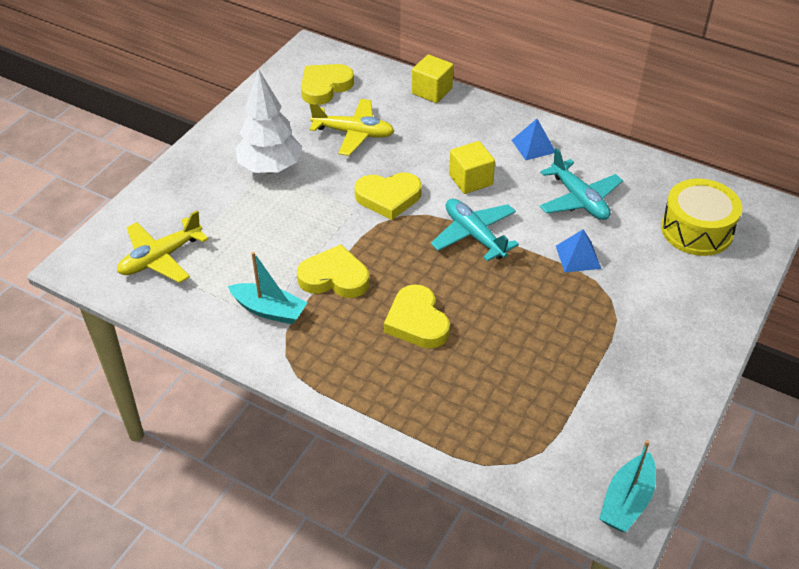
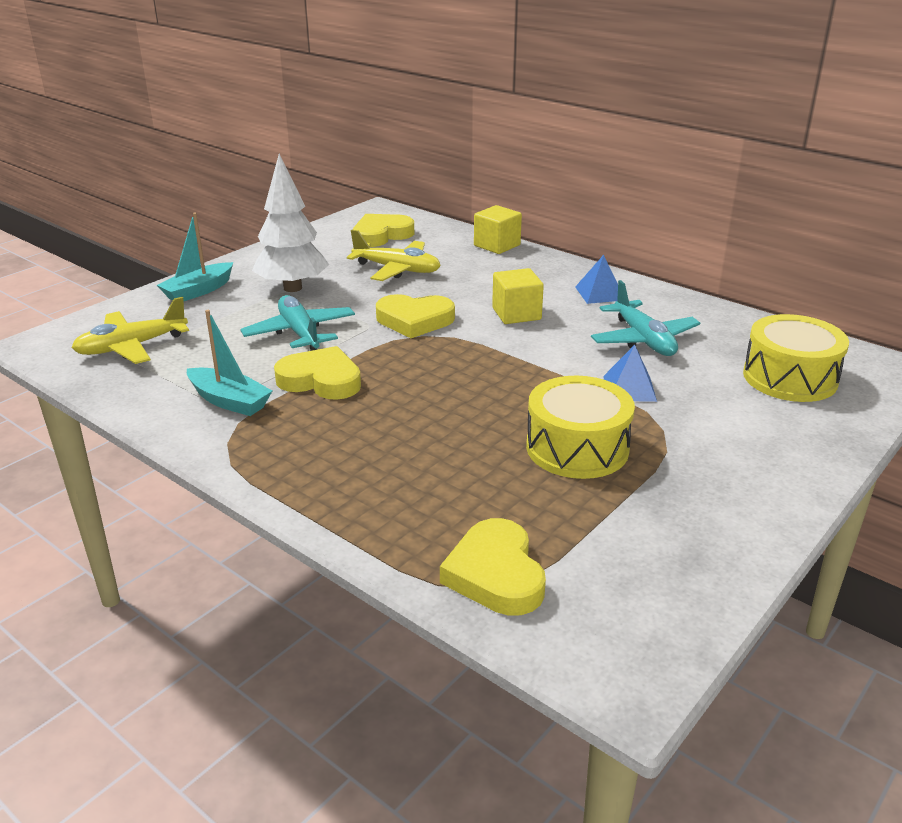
camera: 10 degrees right, 15 degrees down
(417, 321) = (404, 428): yellow heart -> yellow heart (495, 574)
(474, 235) = (504, 359): turquoise plane -> turquoise plane (300, 333)
(551, 325) = (577, 448): none -> yellow drum
(626, 501) = (637, 654): turquoise boat -> turquoise boat (198, 291)

